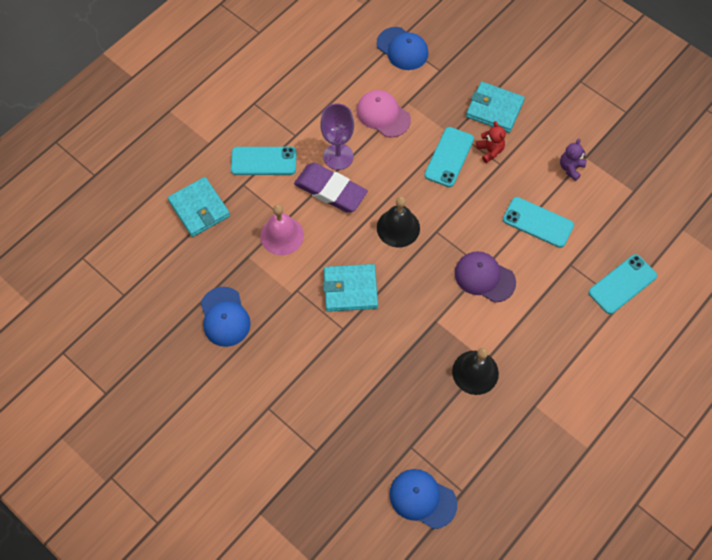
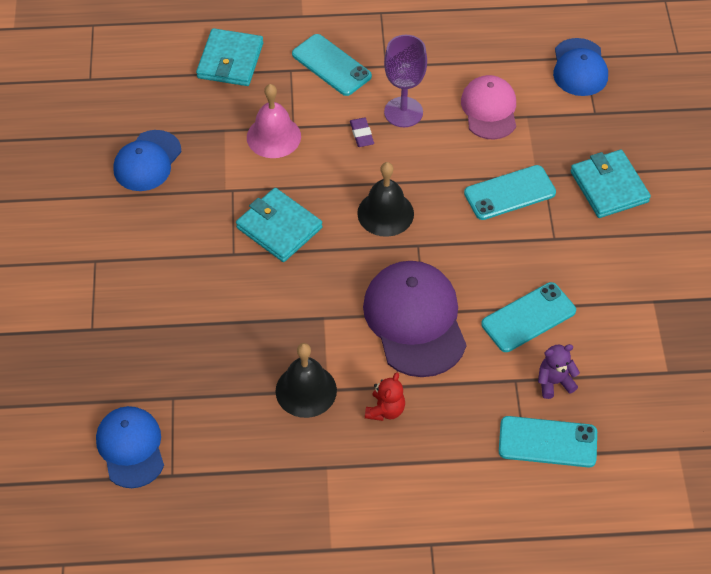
camera: 45 degrees right, 10 degrees down
(330, 190) = (361, 134): purple eraser -> purple eraser, size x0.44
(484, 277) = (415, 320): purple cap -> purple cap, size x1.55
(490, 151) = (558, 219): red teddy bear -> red teddy bear (385, 410)
(538, 222) = (528, 317): turquoise phone -> turquoise phone turned 75 degrees clockwise
(570, 168) = (624, 298): purple teddy bear -> purple teddy bear (554, 382)

